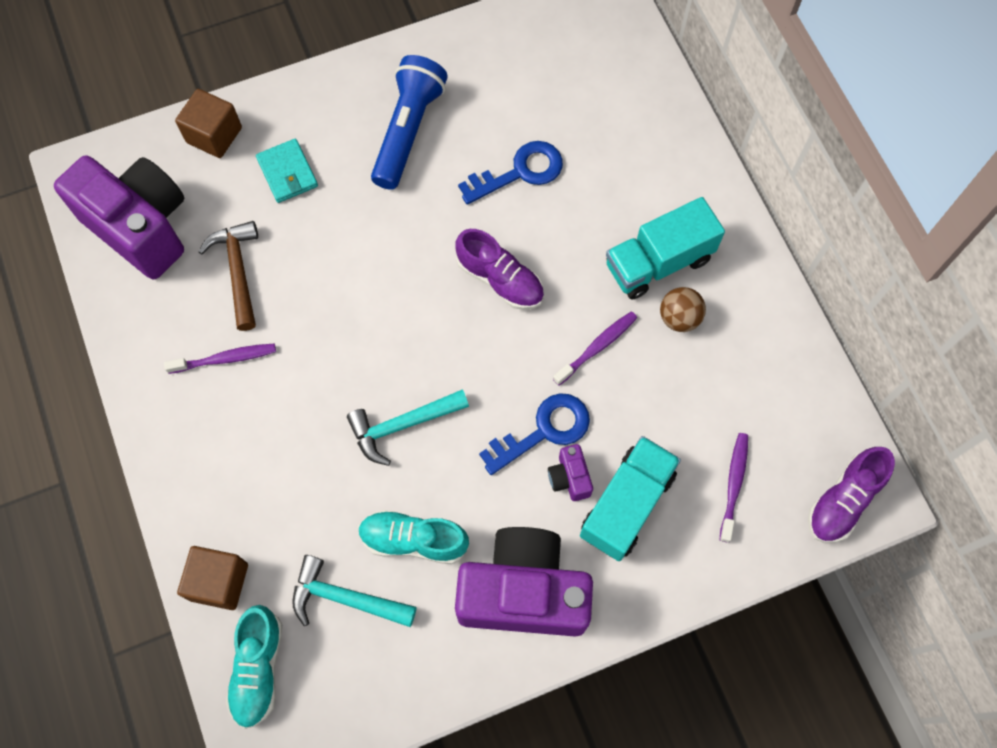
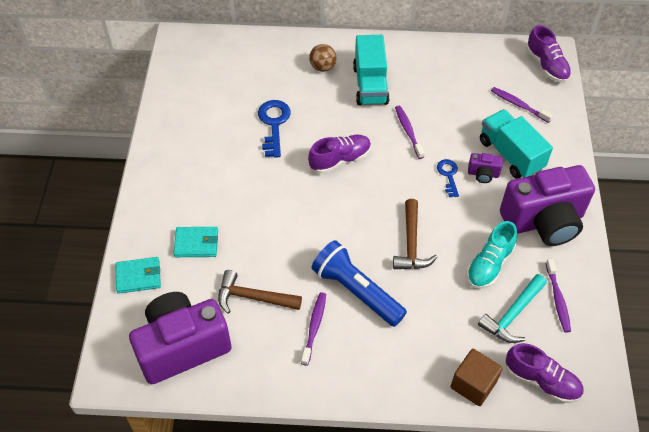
camera: 65 degrees left, 15 degrees down
(214, 135) = (138, 276): brown cube -> turquoise wallet
(258, 669) = (541, 381): turquoise shoe -> purple shoe
(397, 652) = (557, 299): none -> purple toothbrush
(402, 425) = (411, 244): turquoise hammer -> brown hammer
(408, 131) = (209, 168): blue flashlight -> blue flashlight (356, 291)
(523, 592) = (543, 222): purple camera -> purple camera turned 135 degrees counterclockwise
(544, 431) = (448, 175): blue key -> blue key, size x0.61
(679, 318) = (409, 89): brown ball -> brown ball (322, 67)

